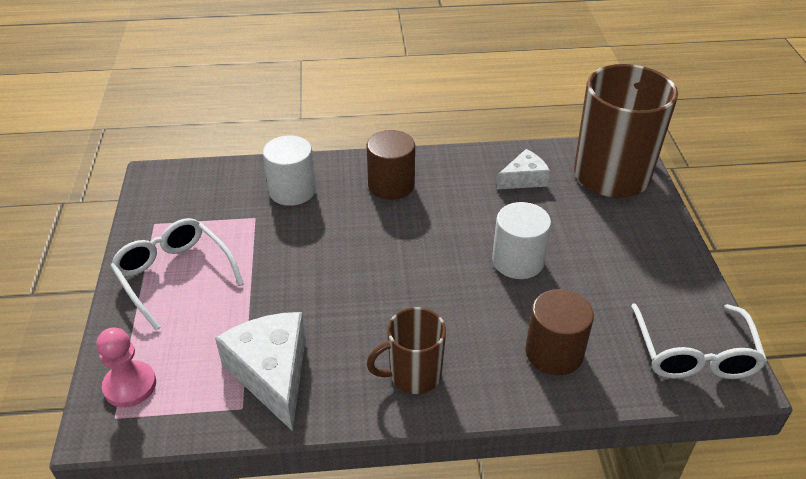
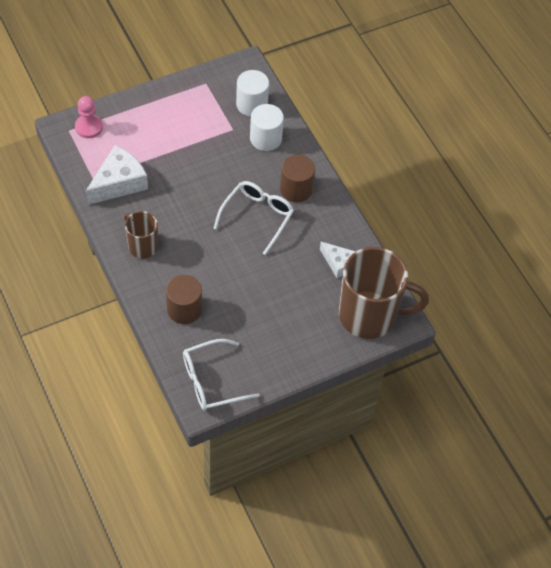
camera: 65 degrees right, 15 degrees up
(174, 275) = (169, 111): white glasses -> white glasses (257, 217)
(518, 261) = (253, 276): white cylinder -> white cylinder (252, 104)

